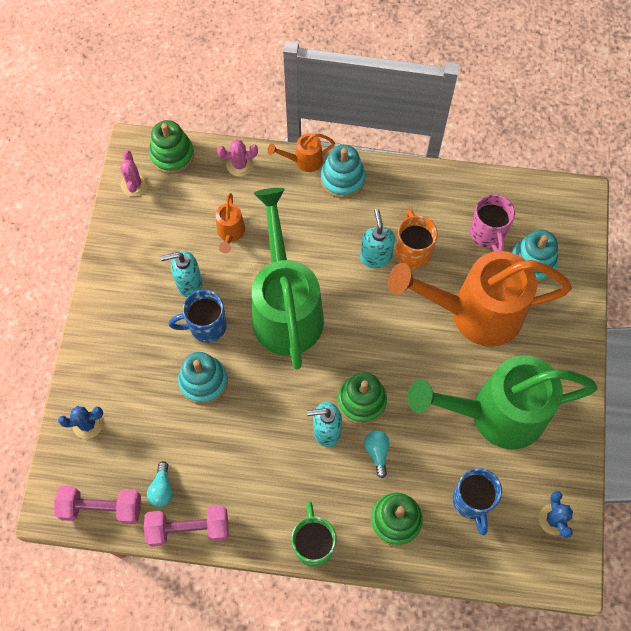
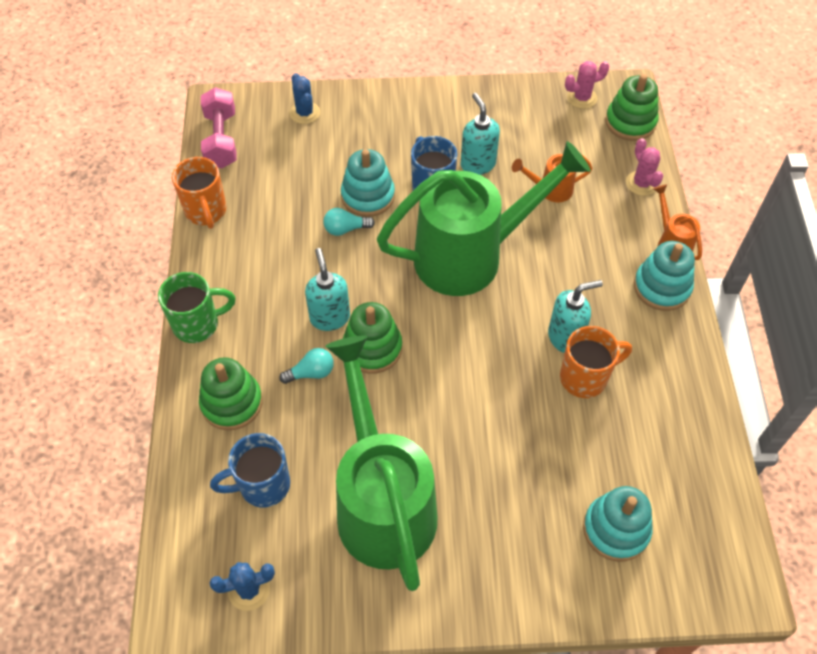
camera: 80 degrees right, 10 degrees down
(162, 489) = (245, 183): turquoise light bulb -> turquoise light bulb (345, 229)
(189, 528) = (206, 212): pink dumbbell -> orange mug
(475, 313) = (518, 462): orange watering can -> none
(487, 234) = (640, 466): pink mug -> none

